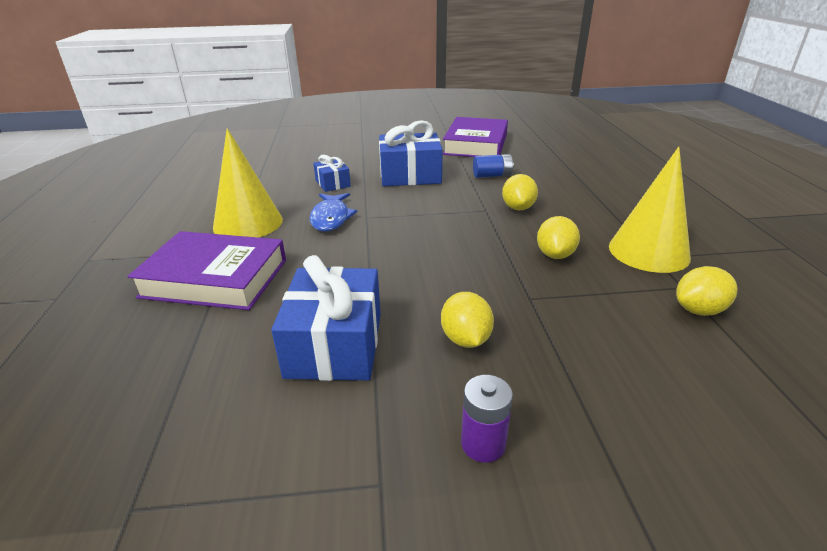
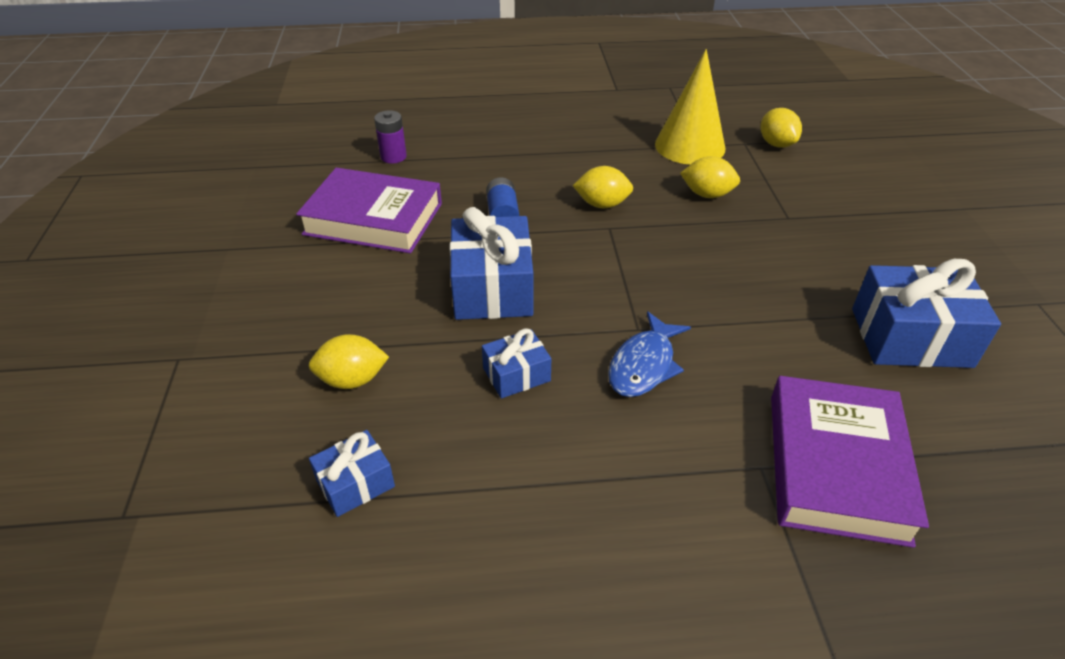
camera: 90 degrees left, 10 degrees up
(248, 223) = (672, 463): yellow cone -> none
(275, 156) = (355, 483): none -> blue gift
(331, 218) = (644, 365): blue fish -> blue fish turned 120 degrees clockwise
(465, 339) = (864, 257): yellow lemon -> yellow lemon (352, 380)
(483, 444) = (974, 256): purple battery -> purple battery (393, 157)

